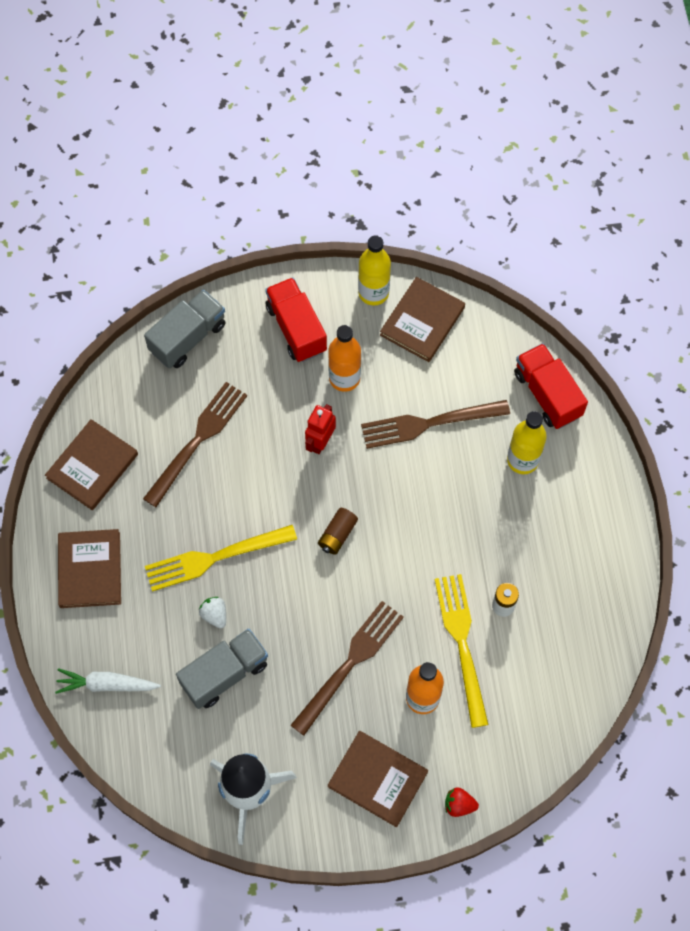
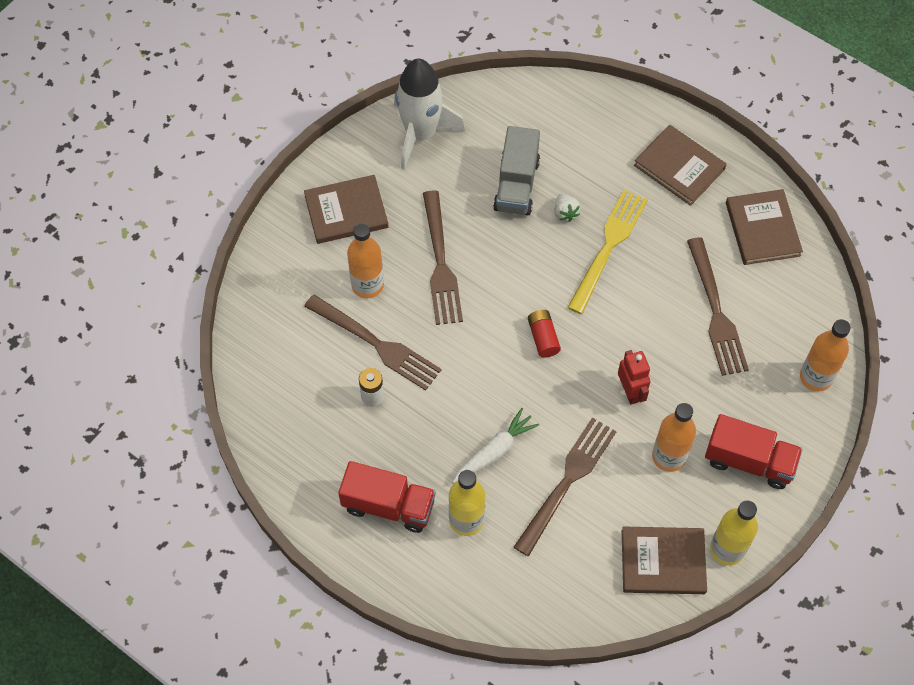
camera: 135 degrees right, 5 degrees down
(107, 684) = (583, 115): white carrot -> white carrot (494, 451)
(188, 338) = (816, 377): grey truck -> orange bottle
(214, 615) = (565, 213): white strawberry -> white strawberry turned 60 degrees clockwise
(337, 535) = (543, 338): brown battery -> red battery
(422, 321) = (663, 562): brown book -> brown book turned 75 degrees counterclockwise
(459, 805) = (275, 243): red strawberry -> none
(462, 644) = (376, 344): yellow fork -> brown fork
(547, 394) = (501, 595): red truck -> red truck (388, 505)

